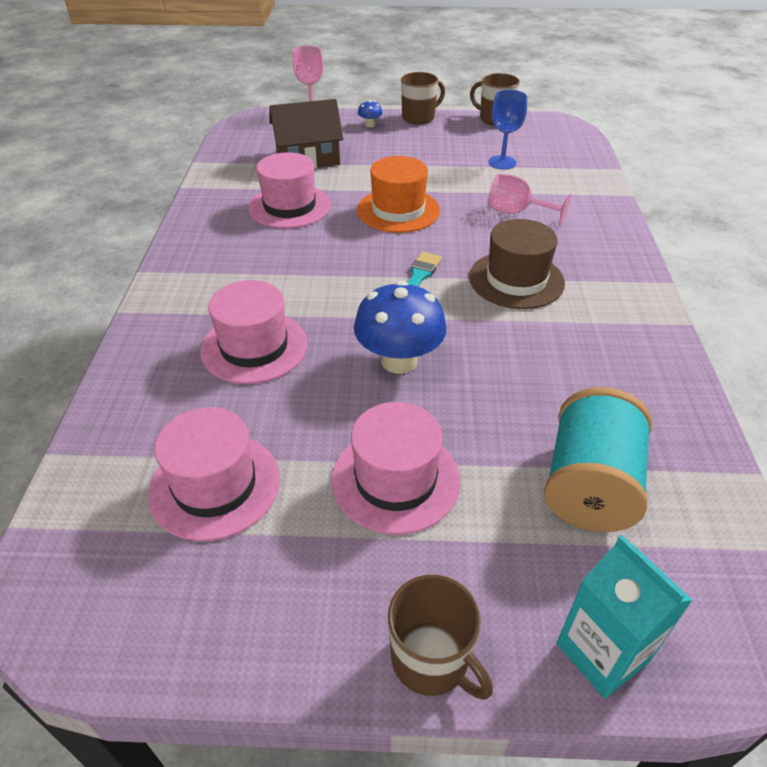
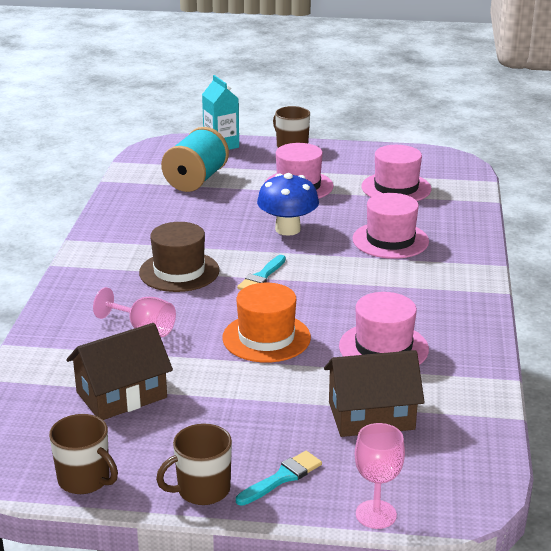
camera: 175 degrees left, 15 degrees down
(370, 125) = (282, 478): blue mushroom -> turquoise brush
(502, 162) = (121, 395): blue goblet -> brown house

